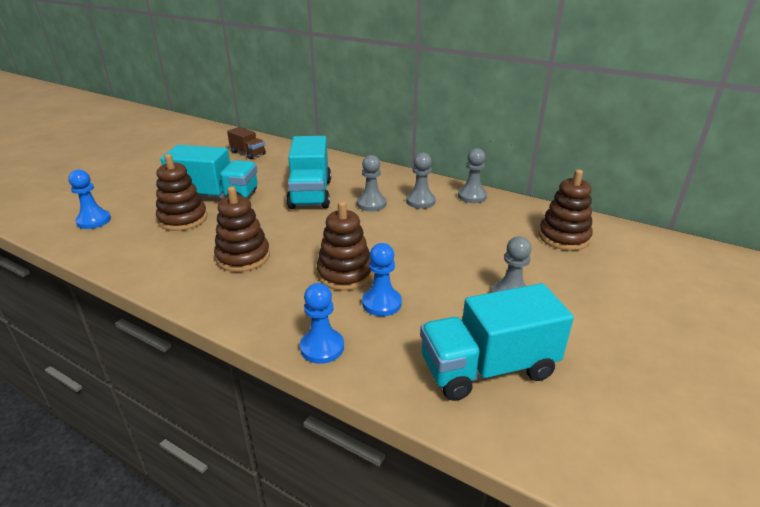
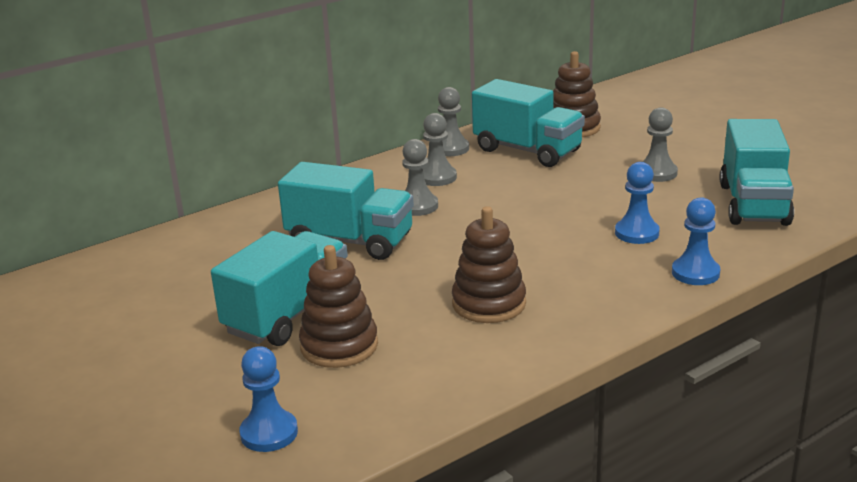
camera: 65 degrees left, 5 degrees down
(248, 153) = (141, 276): brown truck -> none
(345, 274) = (570, 244): brown stacking toy -> none
(497, 226) = (527, 151): none -> turquoise truck

